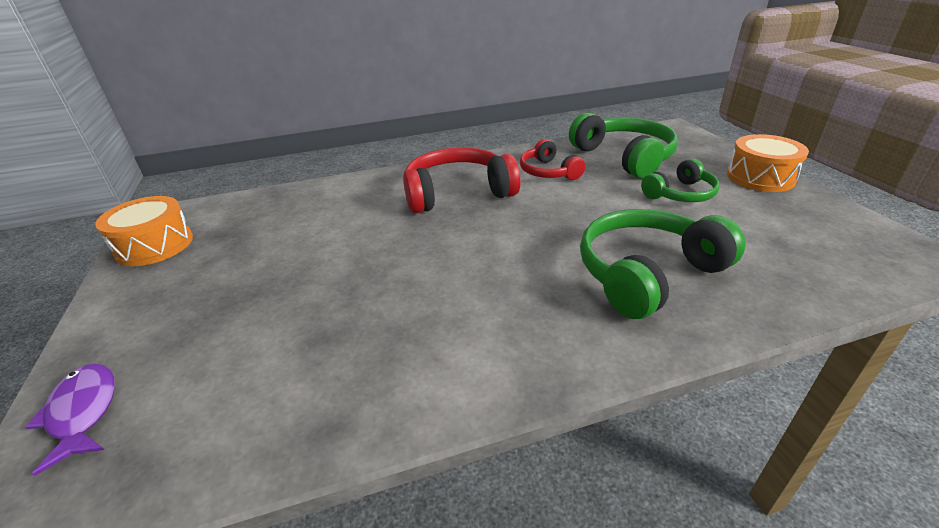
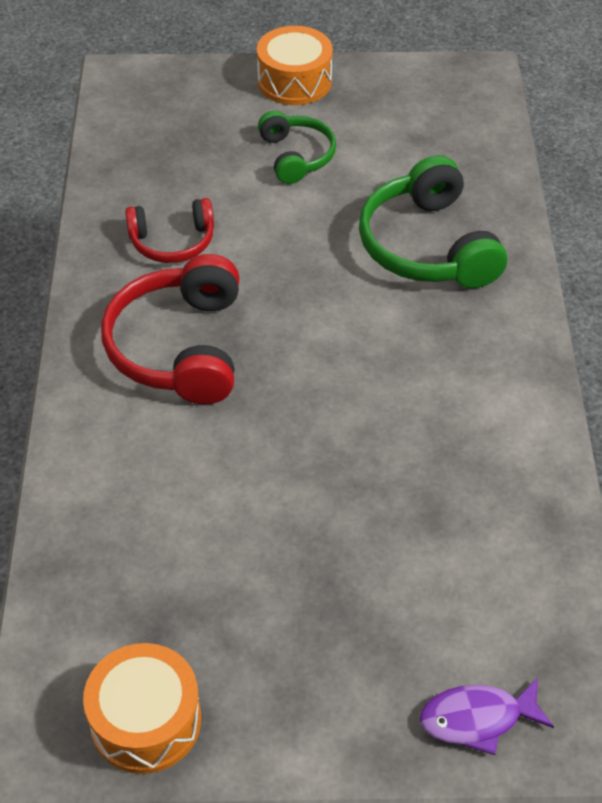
camera: 75 degrees left, 15 degrees up
(624, 157) = (175, 158): green headphones -> none

